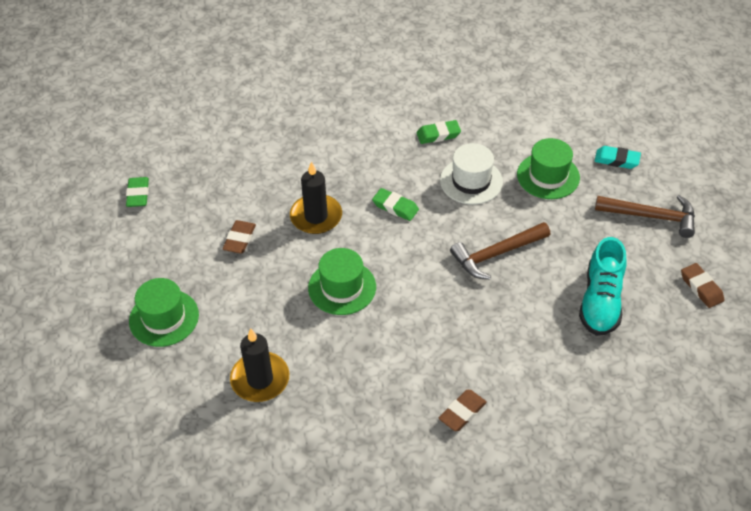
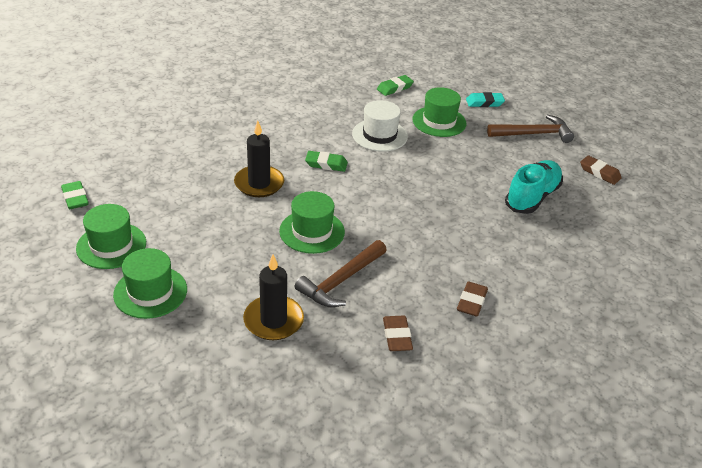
camera: 25 degrees left, 10 degrees down
(150, 257) = (111, 245): none -> green hat
(239, 239) = (195, 214): brown eraser -> brown eraser (397, 336)
(438, 135) = (334, 109): green eraser -> green eraser (394, 88)
(496, 254) = (430, 181): brown hammer -> brown hammer (341, 281)
(600, 301) = (532, 197): turquoise shoe -> turquoise shoe turned 135 degrees counterclockwise

